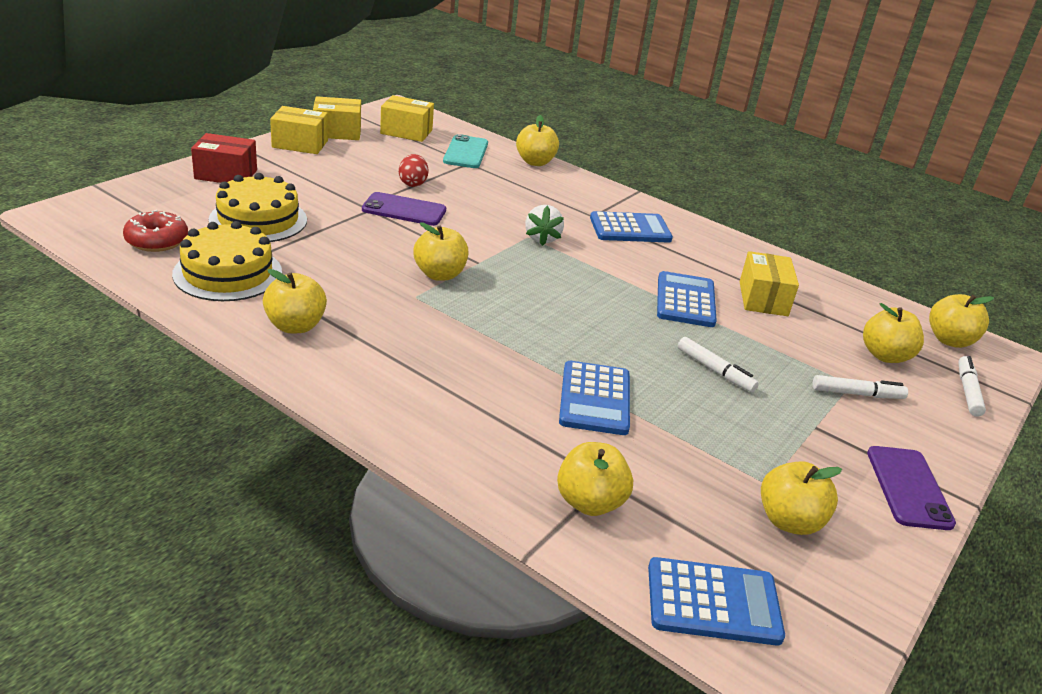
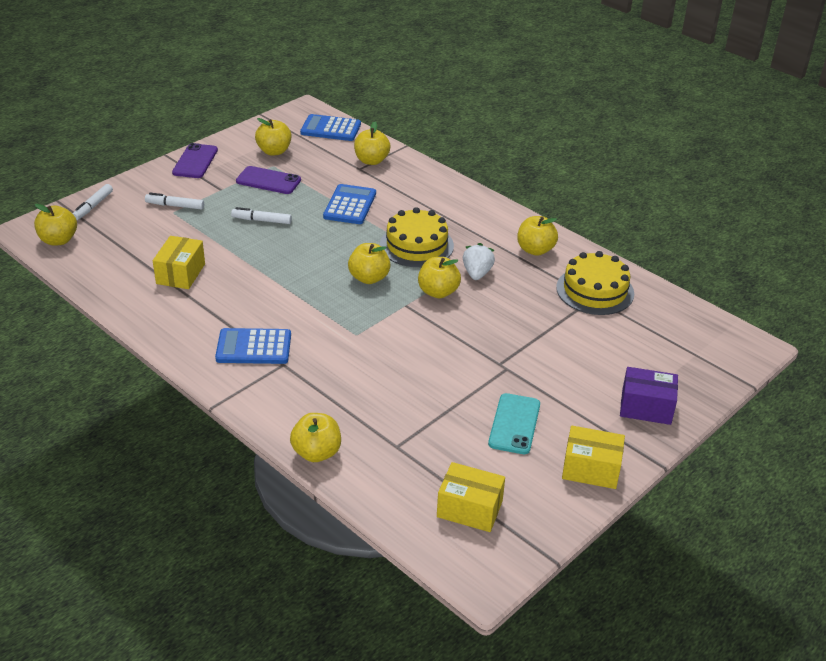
camera: 170 degrees left, 5 degrees up
(157, 241) = (660, 320): red donut -> none
(226, 174) = (646, 407): red box -> purple box
(258, 220) = (593, 346): yellow cake -> yellow cake (416, 245)
(337, 132) = (554, 500): yellow box -> none
(404, 210) = (468, 364): purple phone -> purple phone (268, 181)
(413, 183) = (460, 404): red egg -> none
(466, 152) = (398, 467): turquoise phone -> turquoise phone (514, 424)
(542, 238) = (344, 332): white strawberry -> white strawberry (477, 273)
(685, 300) = (248, 271): blue calculator -> none
(715, 371) = (261, 220): white marker -> white marker turned 45 degrees counterclockwise
(885, 356) = (126, 229): yellow apple -> yellow apple (369, 278)

